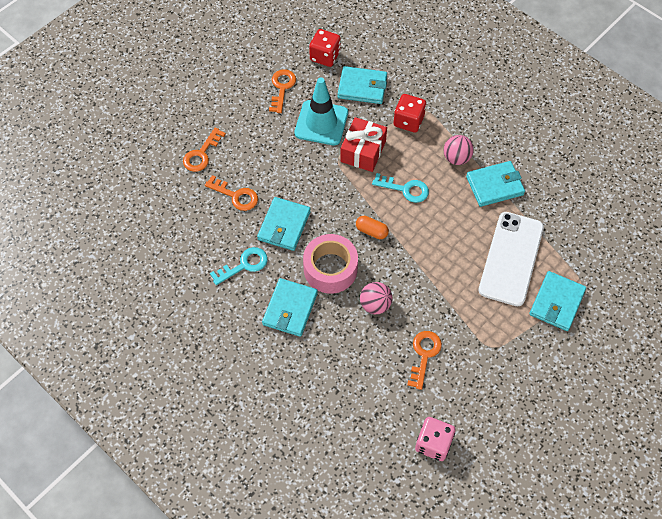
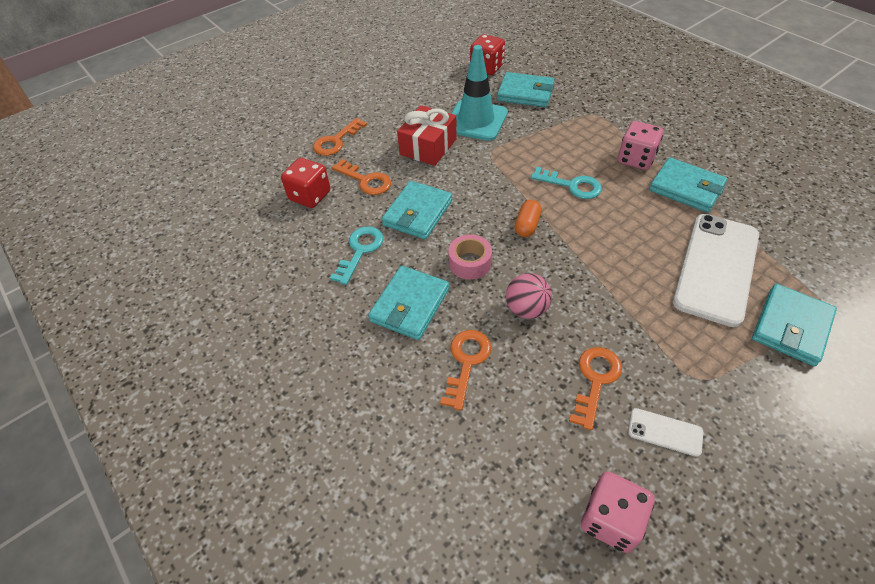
camera: 10 degrees right, 10 degrees down
(244, 265) = (360, 251): turquoise key -> turquoise key turned 45 degrees counterclockwise
(282, 88) = (436, 90): orange key -> orange key (466, 362)
(330, 269) = (470, 263): pink tape -> pink tape, size x0.60
(363, 151) = (522, 147): red gift -> red gift (428, 147)
(371, 231) = (527, 225): orange capsule -> orange capsule turned 75 degrees clockwise
(408, 121) = (577, 123): red dice -> red dice (310, 196)
(456, 158) = (636, 159): pink ball -> pink dice
(468, 386) = (665, 432): none -> white phone
(494, 185) = (686, 188): turquoise wallet -> turquoise wallet turned 45 degrees clockwise

